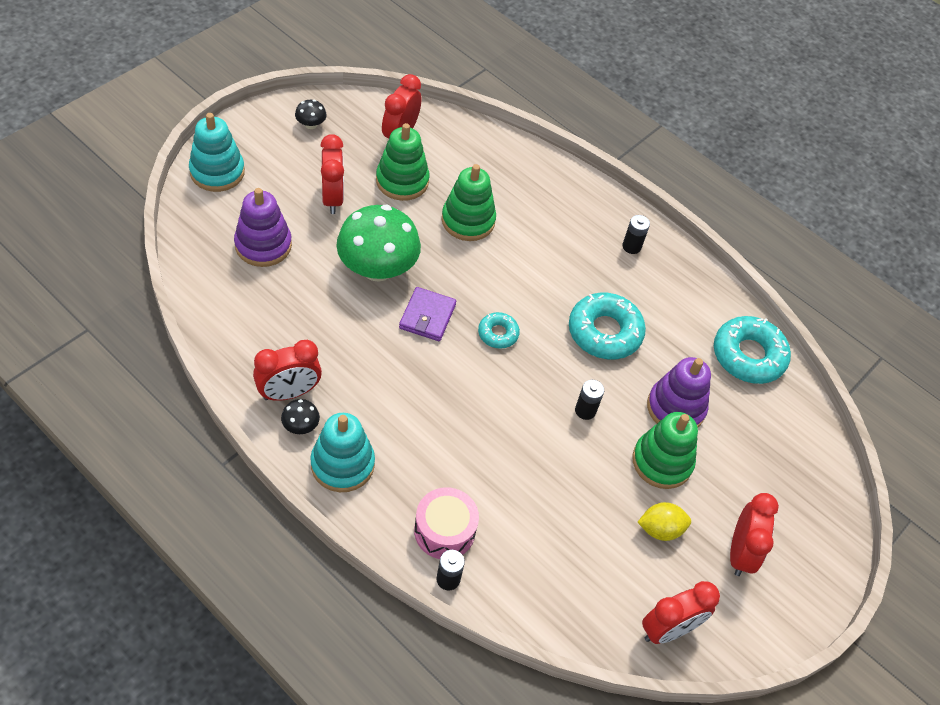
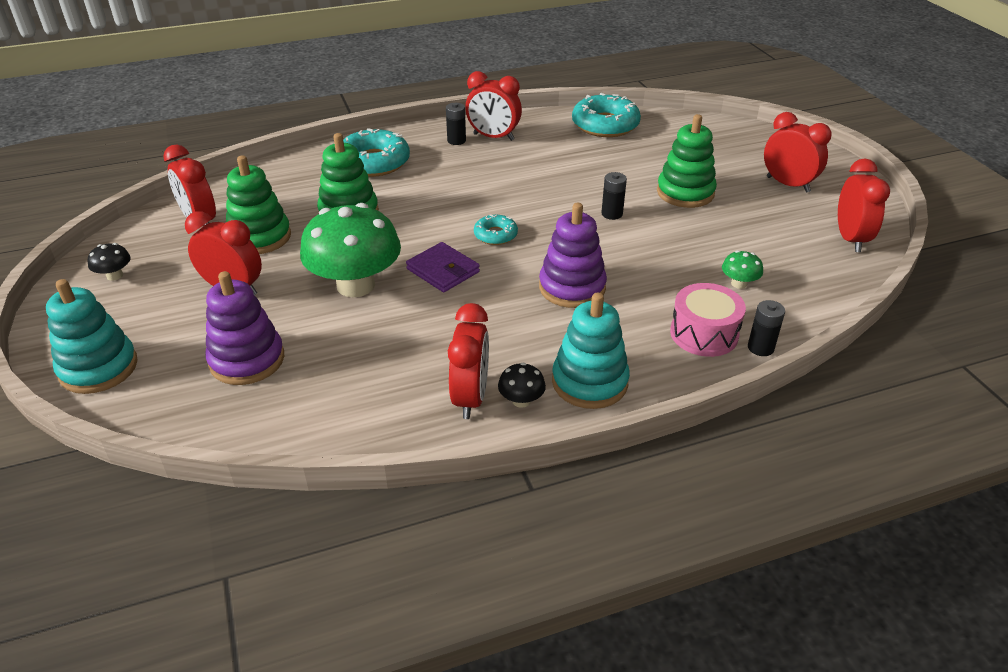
camera: 55 degrees left, 15 degrees down
(533, 542) = (739, 283): none -> green mushroom
(604, 332) = (535, 180): turquoise donut -> turquoise donut (374, 162)
(658, 272) = (493, 137): none -> red clock
(660, 529) = (751, 213): yellow lemon -> none
(675, 408) = (635, 170): purple stacking toy -> purple stacking toy (572, 287)

